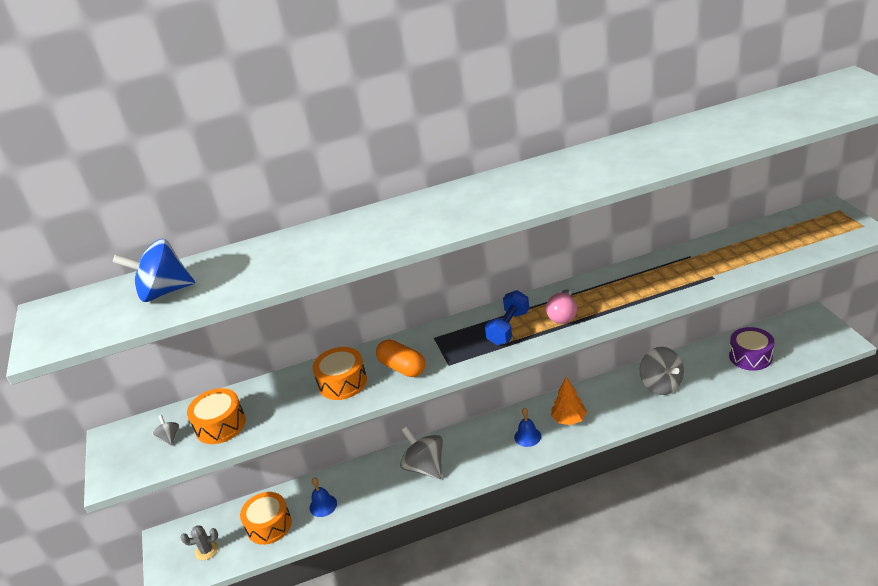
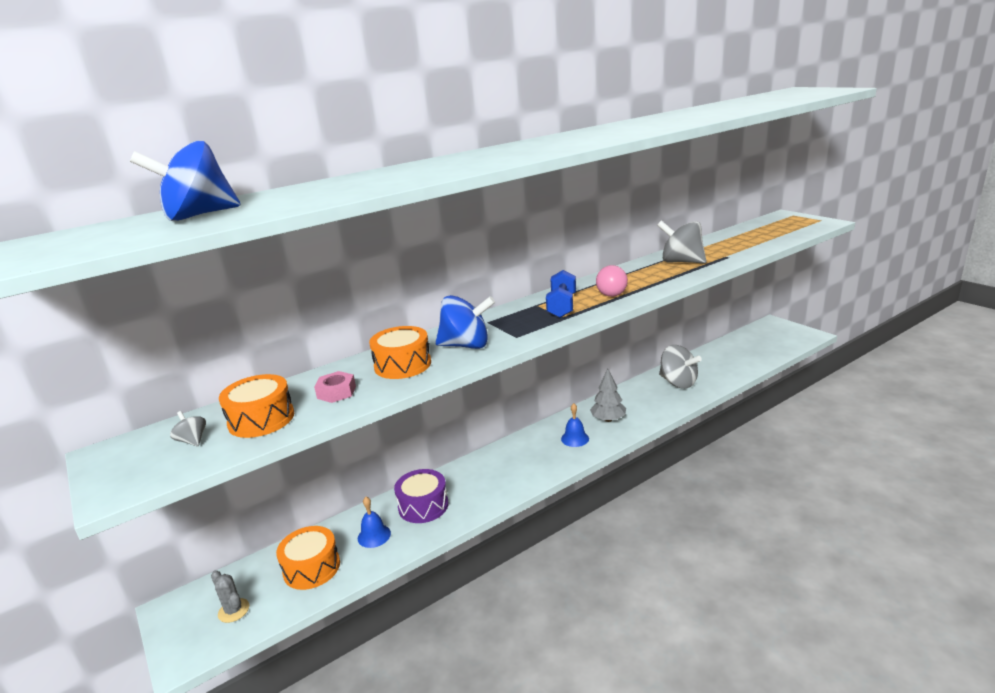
camera: 20 degrees left, 10 degrees down
(206, 550) = (233, 610): grey cactus -> grey cactus turned 75 degrees clockwise
(282, 406) = (336, 392): none -> pink nut
(402, 368) = (466, 345): orange capsule -> blue spinning top
(425, 467) = (479, 481): grey spinning top -> grey spinning top (681, 262)
(569, 419) = (608, 419): orange tree -> grey tree
(750, 356) = (741, 354): purple drum -> purple drum (423, 506)

